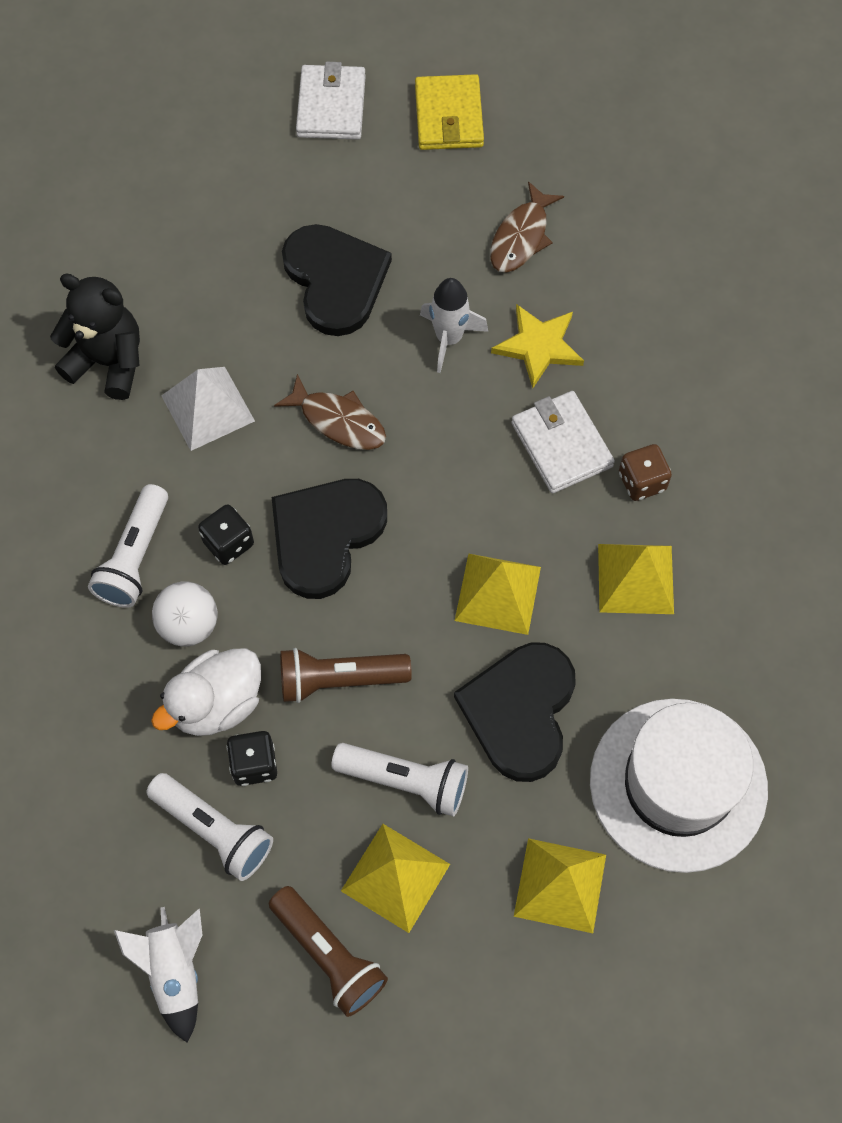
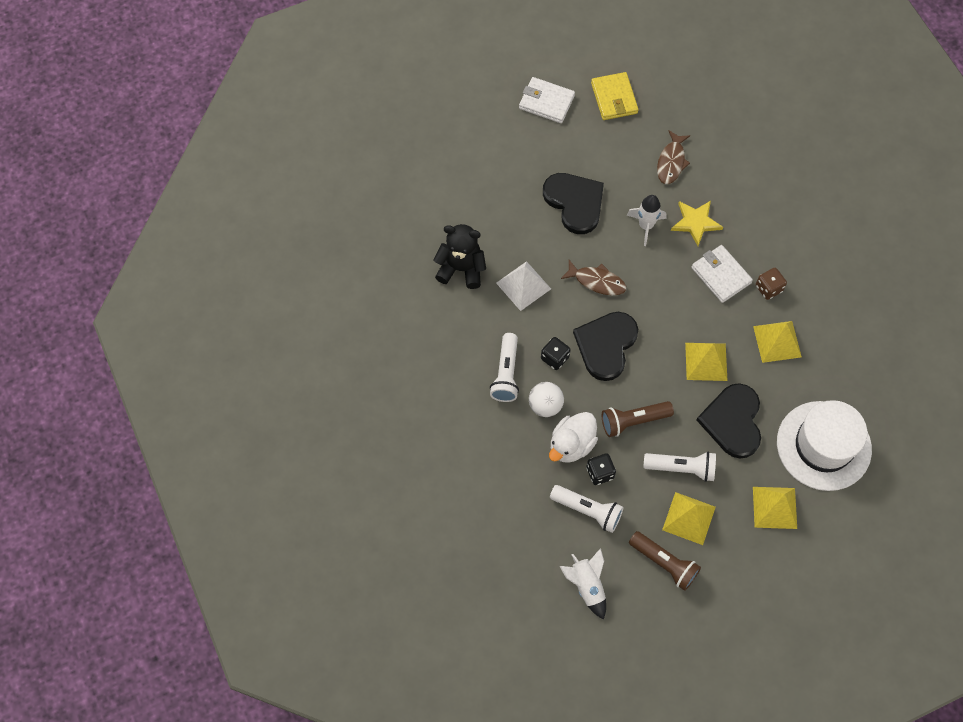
camera: 10 degrees left, 0 degrees up
(331, 106) = (546, 102): white wallet -> white wallet turned 60 degrees counterclockwise

